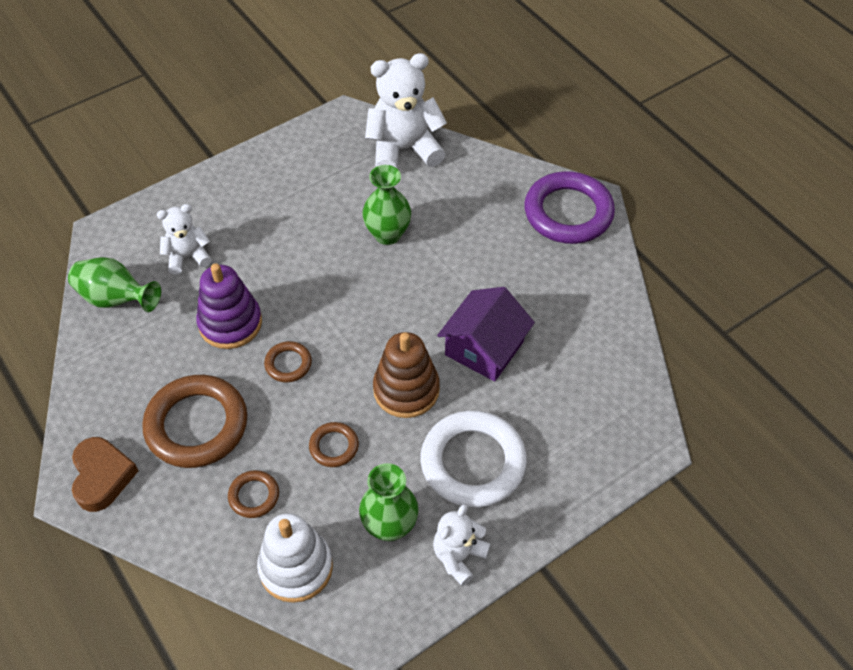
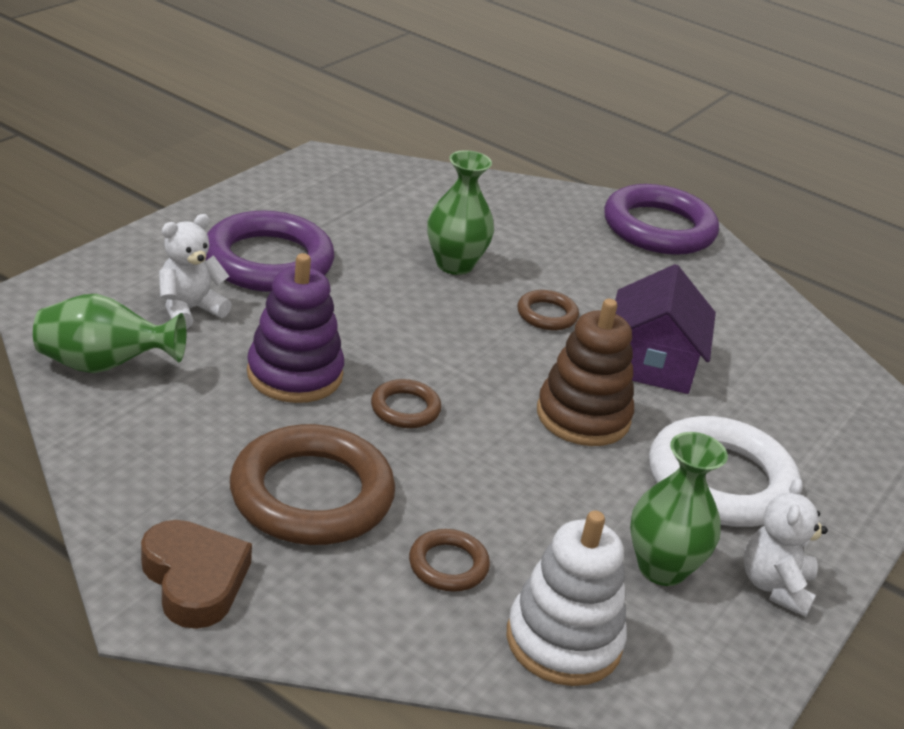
camera: 25 degrees left, 20 degrees down
(258, 217) = (268, 261): none -> purple ring
(334, 446) = (527, 490): brown ring -> brown ring (547, 315)
(404, 149) = (422, 185): white teddy bear -> none

